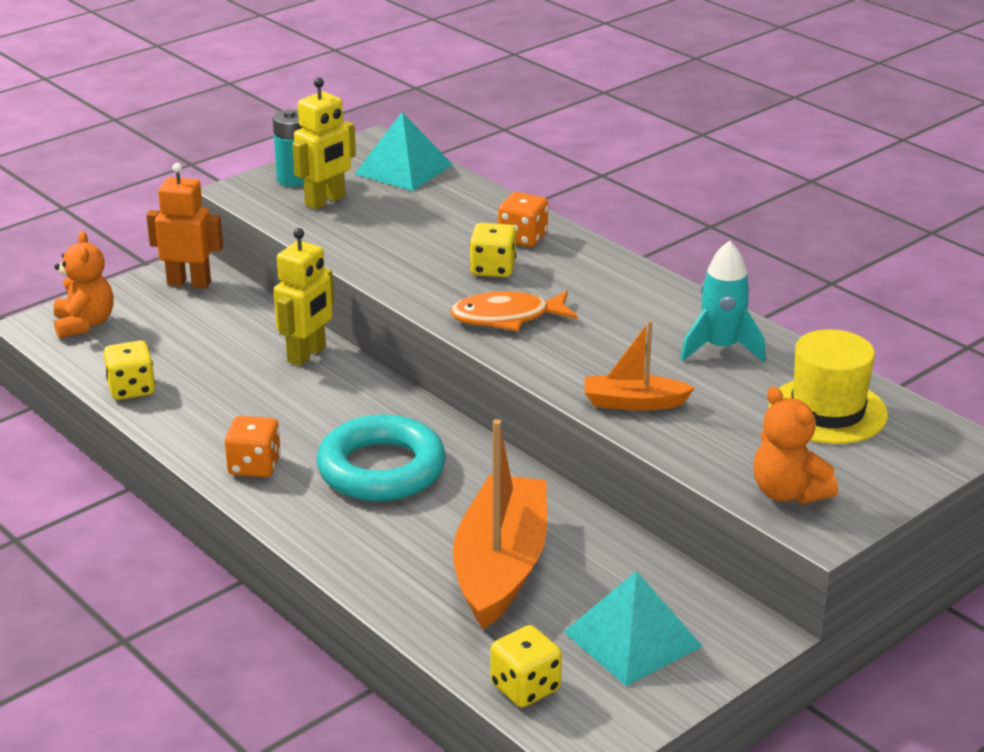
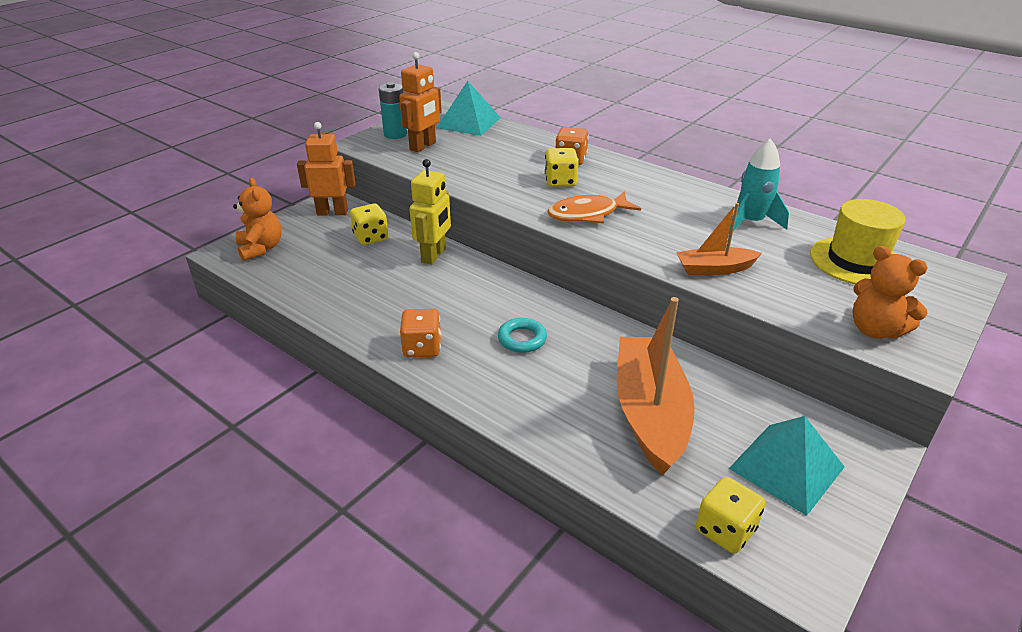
camera: 10 degrees left, 5 degrees up
(131, 389) = (308, 294): yellow dice -> yellow dice (371, 237)
(325, 201) = (423, 146): yellow robot -> orange robot
(381, 469) = (522, 339): turquoise ring -> turquoise ring, size x0.49

